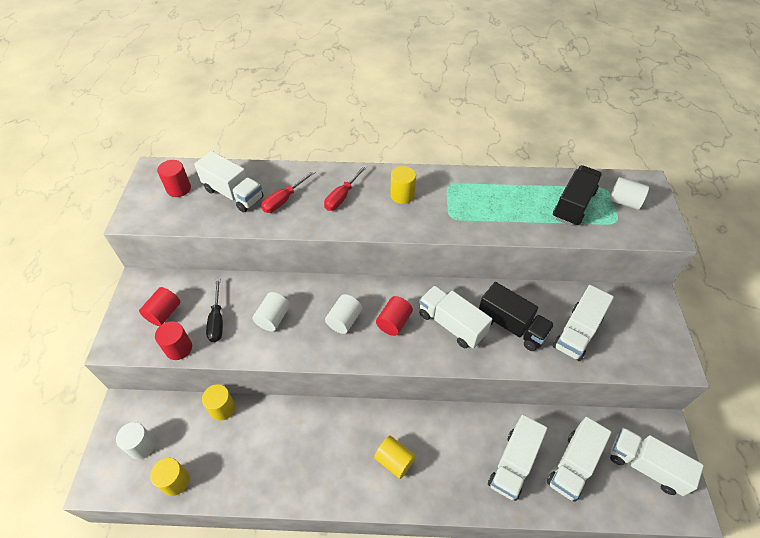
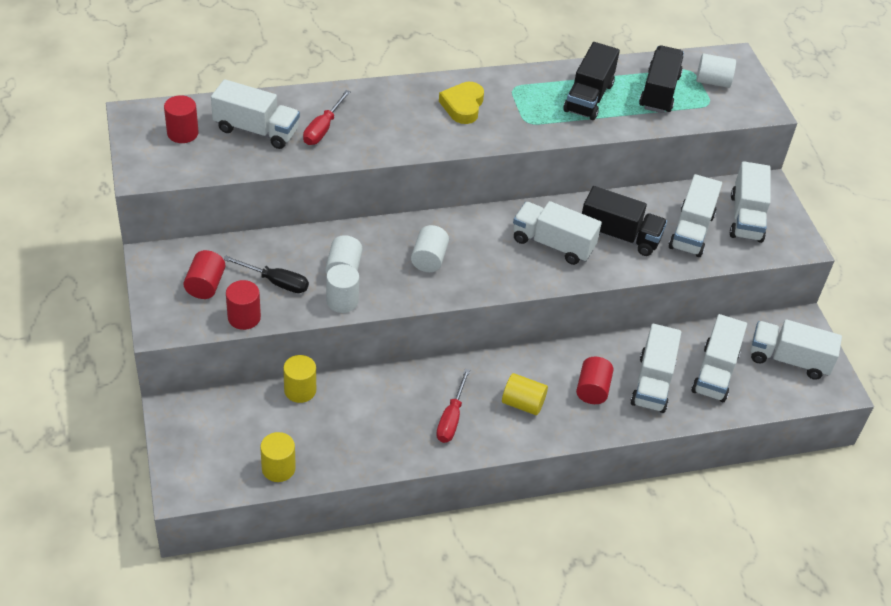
camera: 20 degrees left, 5 degrees down
(142, 446) = (219, 444): white cylinder -> white cylinder (342, 301)
(217, 320) = (276, 282): black screwdriver -> black screwdriver turned 45 degrees counterclockwise
(342, 196) = (392, 116): red screwdriver -> red screwdriver (451, 418)
(394, 322) = (487, 252): red cylinder -> red cylinder (592, 390)
(402, 195) = (463, 106): yellow cylinder -> yellow heart
(510, 202) = (588, 97): none -> black truck
(630, 327) = (746, 217): none -> white truck

